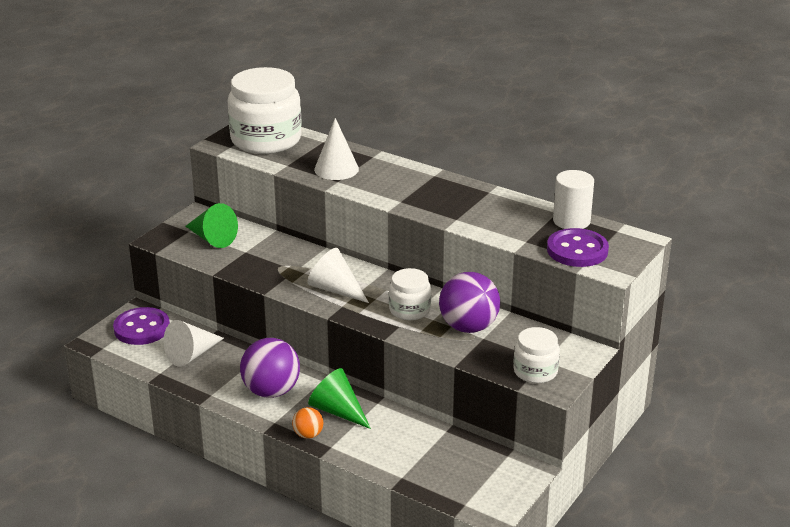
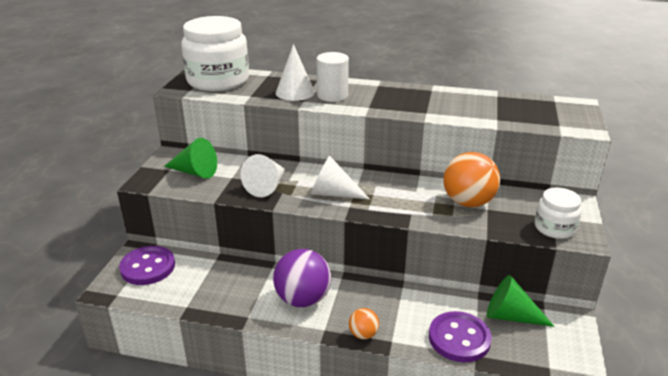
camera: 20 degrees left, 0 degrees up
(192, 354) = (208, 281): white cone -> white cone (267, 186)
(338, 411) = (374, 303): green cone -> green cone (511, 316)
(409, 310) = (408, 198): white jar -> none
(468, 327) = (468, 202): purple ball -> orange ball
(571, 221) = (514, 99): white cylinder -> white cylinder (332, 95)
(577, 250) = (543, 119): purple button -> purple button (459, 338)

